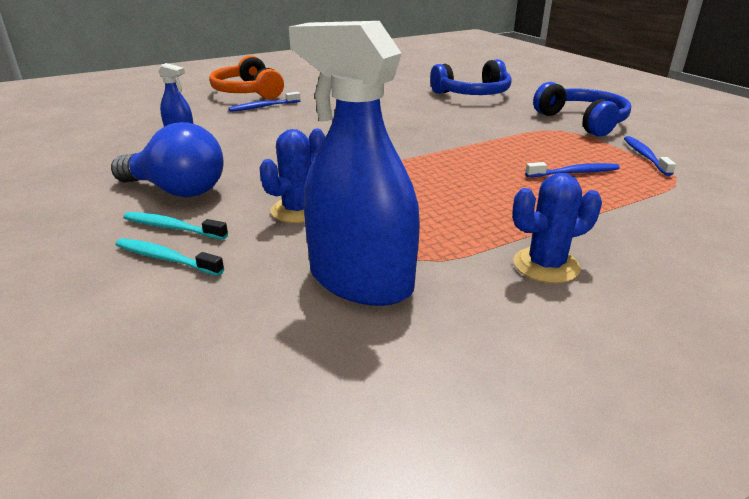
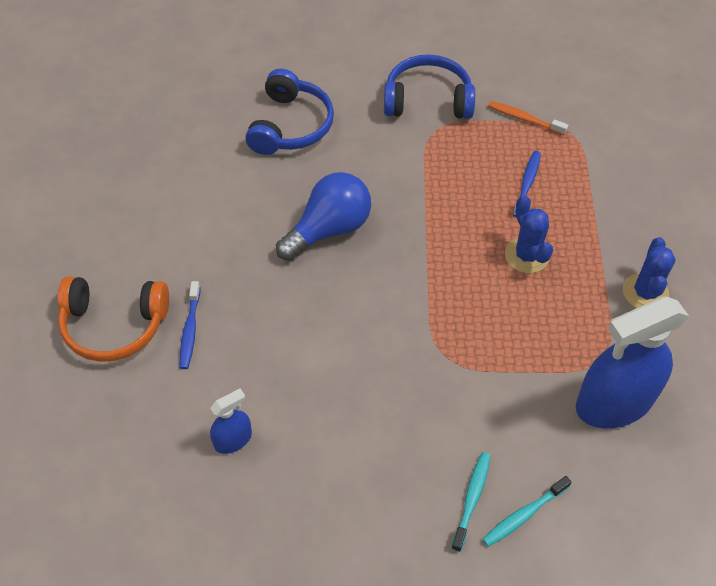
camera: 60 degrees left, 25 degrees up
(172, 228) = (472, 499): turquoise toothbrush -> turquoise toothbrush turned 150 degrees clockwise
(177, 190) = (395, 478): blue light bulb -> blue light bulb (329, 229)
(298, 210) = (489, 398): blue cactus -> blue cactus (527, 255)
(645, 156) = (524, 119): blue toothbrush -> orange toothbrush

